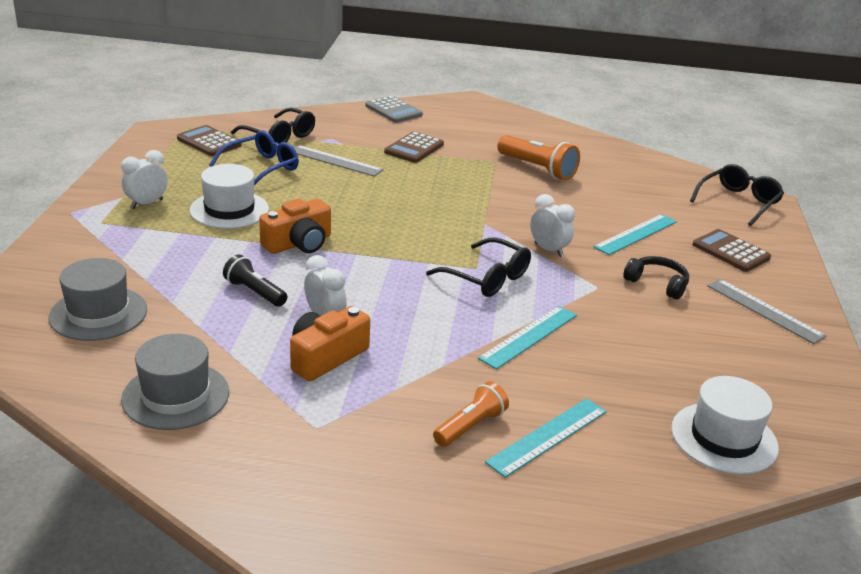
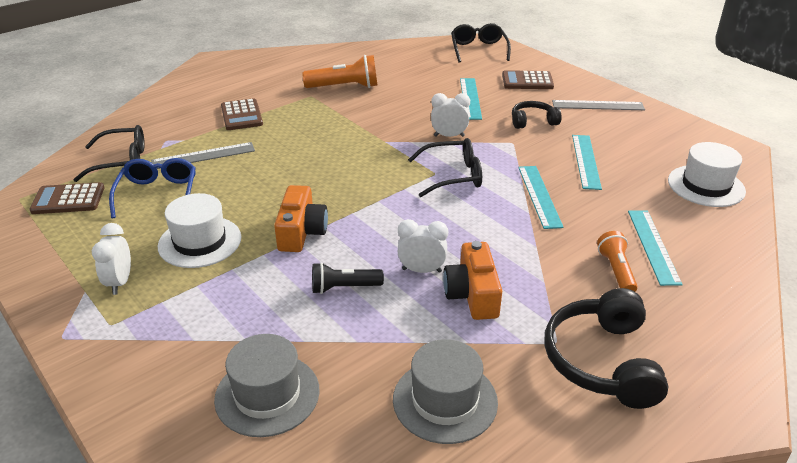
camera: 45 degrees left, 5 degrees up
(321, 463) = (601, 361): none -> black headphones
(393, 110) = (171, 95): grey calculator -> none
(637, 341) = (586, 161): none -> turquoise ruler

